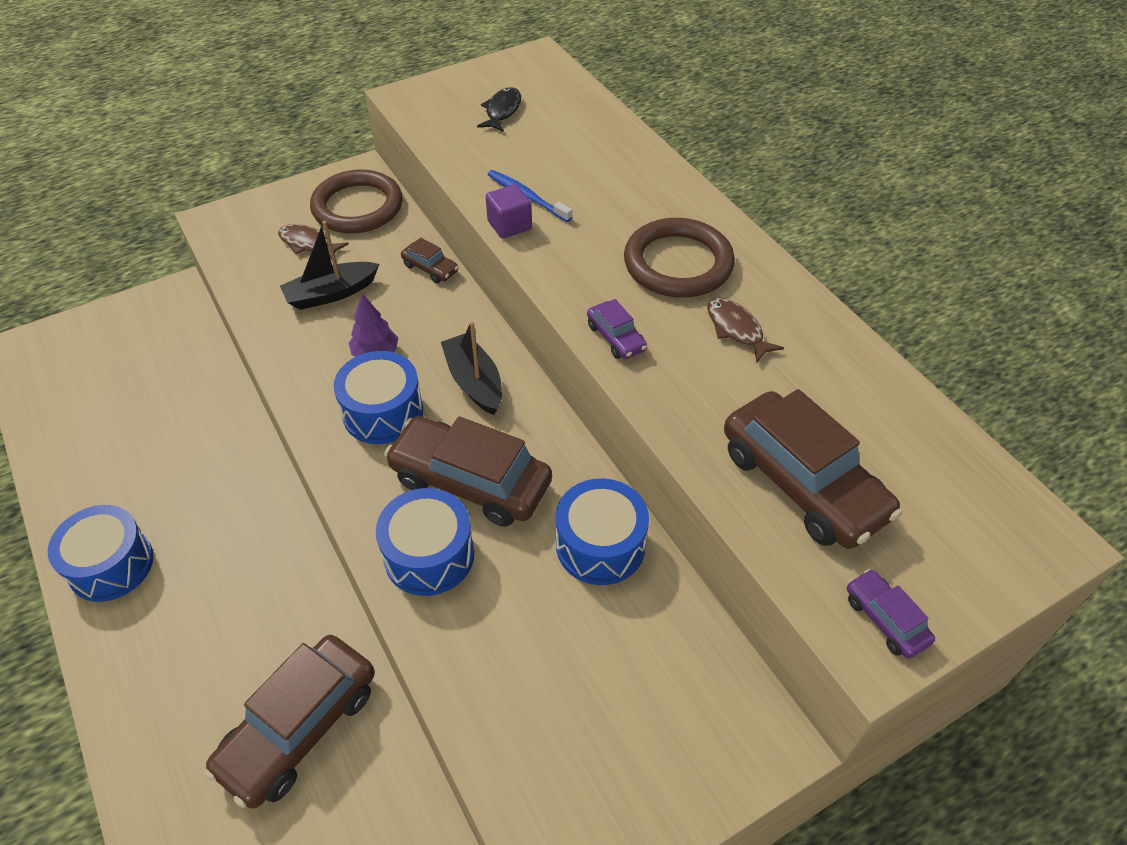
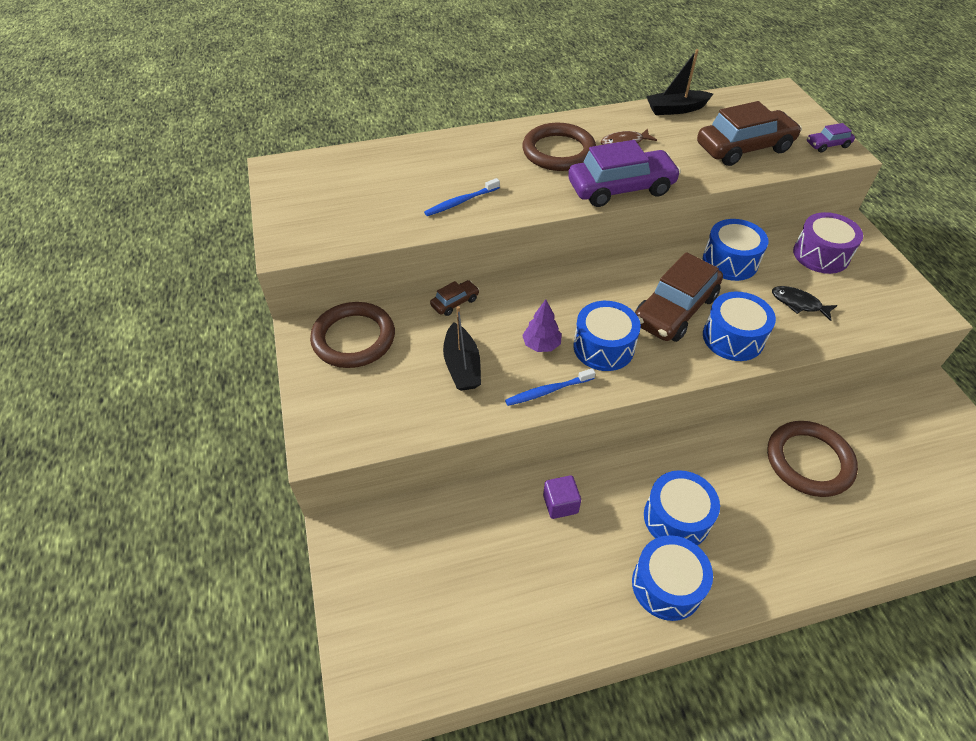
camera: 75 degrees left, 0 degrees up
(200, 568) = (676, 518): none -> blue drum
(299, 728) = (809, 461): brown car -> brown ring
(303, 370) = (548, 391): none -> blue toothbrush
(308, 244) = (389, 376): brown fish -> none
(474, 382) = (585, 295): black boat -> black boat (676, 109)
(502, 111) = (343, 197): black fish -> black fish (798, 303)
(509, 225) = (491, 215): purple cube -> purple cube (560, 504)
(616, 337) = (621, 188): purple car -> purple car, size x2.18
(666, 684) = (821, 255): none -> purple drum

